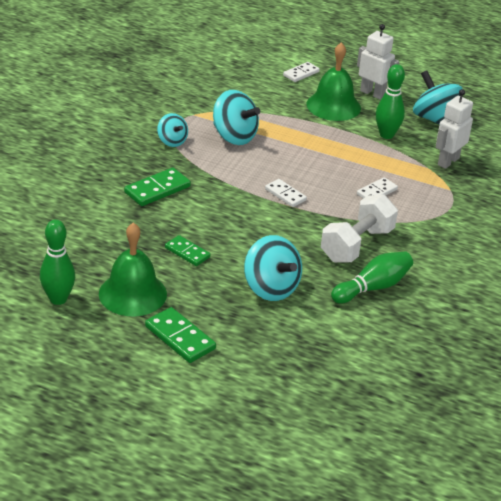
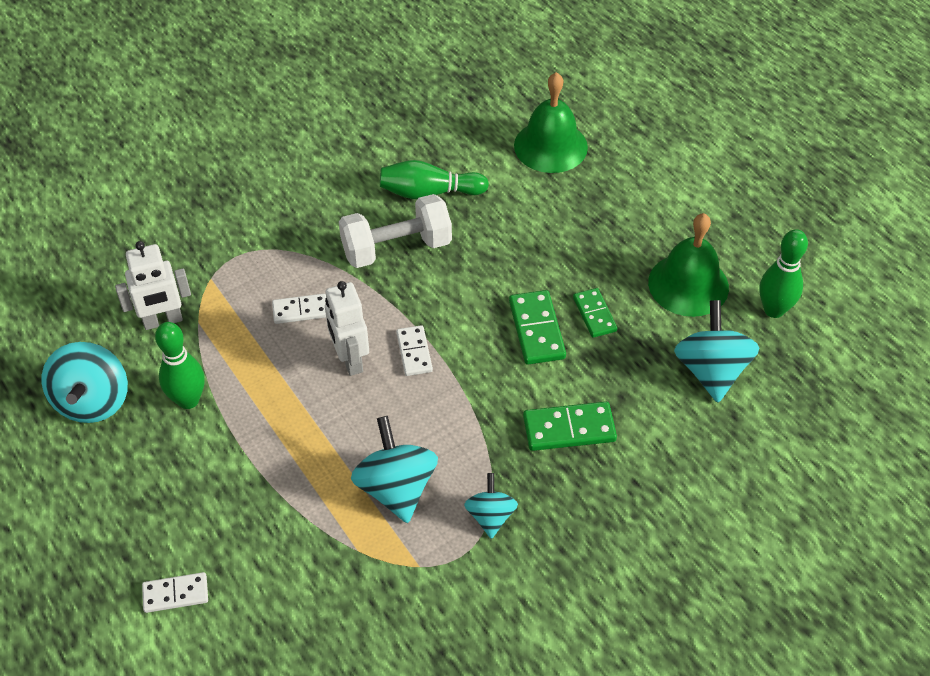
camera: 145 degrees left, 15 degrees up
(180, 338) = (668, 215): green domino -> green domino (537, 330)
(271, 288) = (535, 233): turquoise spinning top -> turquoise spinning top (711, 371)
(333, 106) = (200, 492): green bell -> green bell (550, 146)
(372, 93) = (117, 494): white robot -> white robot (350, 359)

